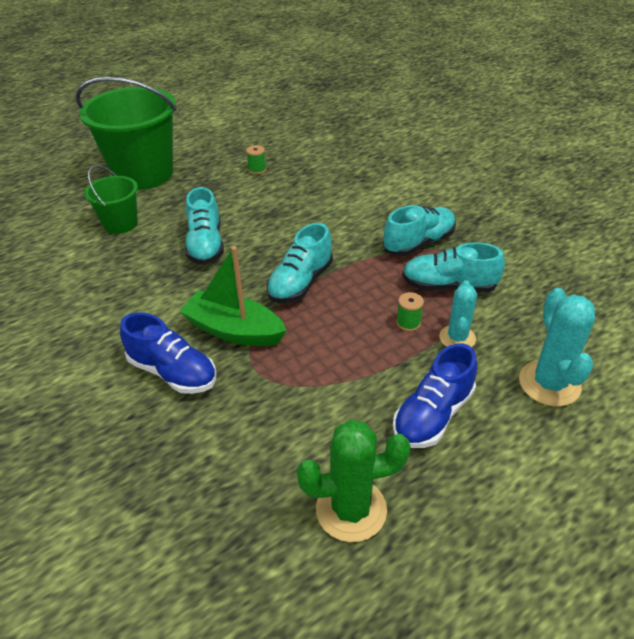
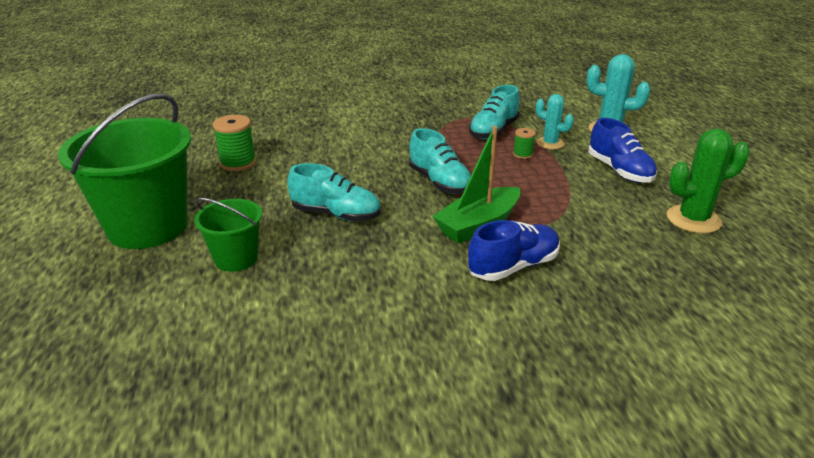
camera: 65 degrees left, 10 degrees down
(257, 170) = (238, 163): green spool -> green spool, size x1.76
(351, 509) = (693, 219): green cactus -> green cactus turned 60 degrees clockwise
(419, 243) = (433, 127): turquoise shoe -> none

